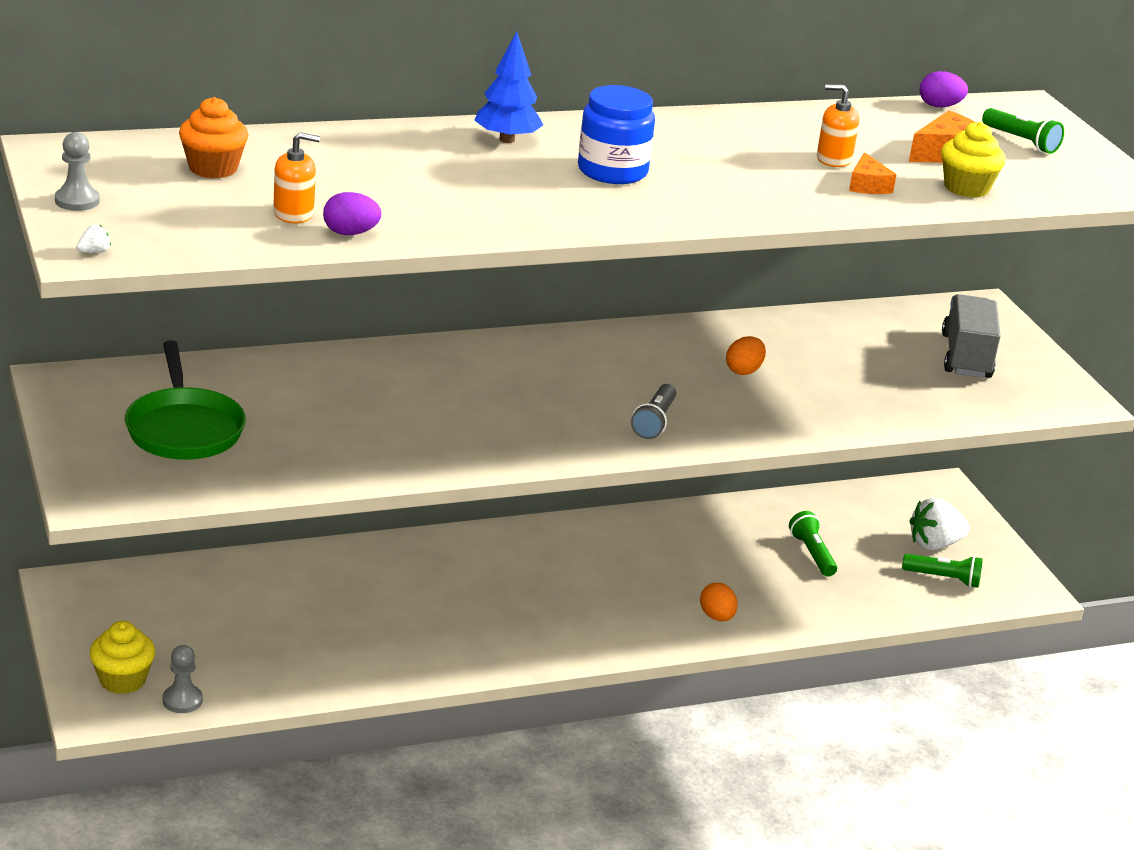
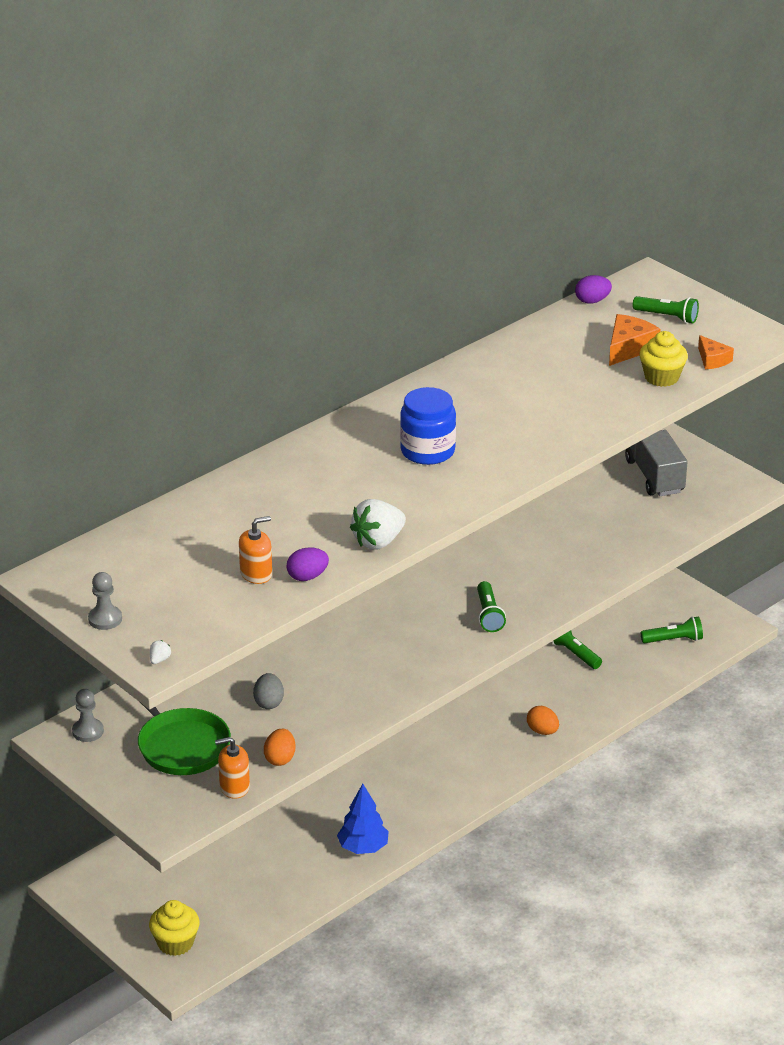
camera: 20 degrees left, 5 degrees up
(182, 700) = (229, 942): grey pawn -> grey pawn (88, 731)
(213, 168) = (166, 553): orange cupcake -> none
(322, 422) = (269, 703): none -> grey egg
(507, 139) = (335, 447): blue tree -> blue tree (363, 848)
(654, 422) = (488, 615): grey flashlight -> green flashlight
(743, 371) = (517, 546): orange egg -> orange egg (280, 759)
(833, 159) = (560, 382): orange soap dispenser -> orange soap dispenser (234, 787)
(867, 185) = (598, 400): orange cheese -> orange cheese (712, 360)
(934, 544) = (651, 613): white strawberry -> white strawberry (378, 541)

